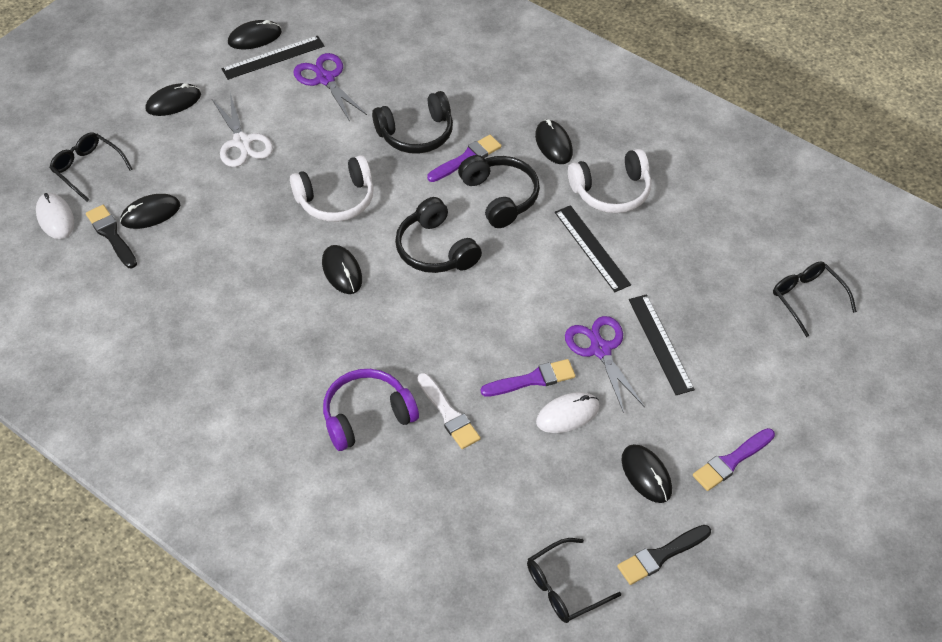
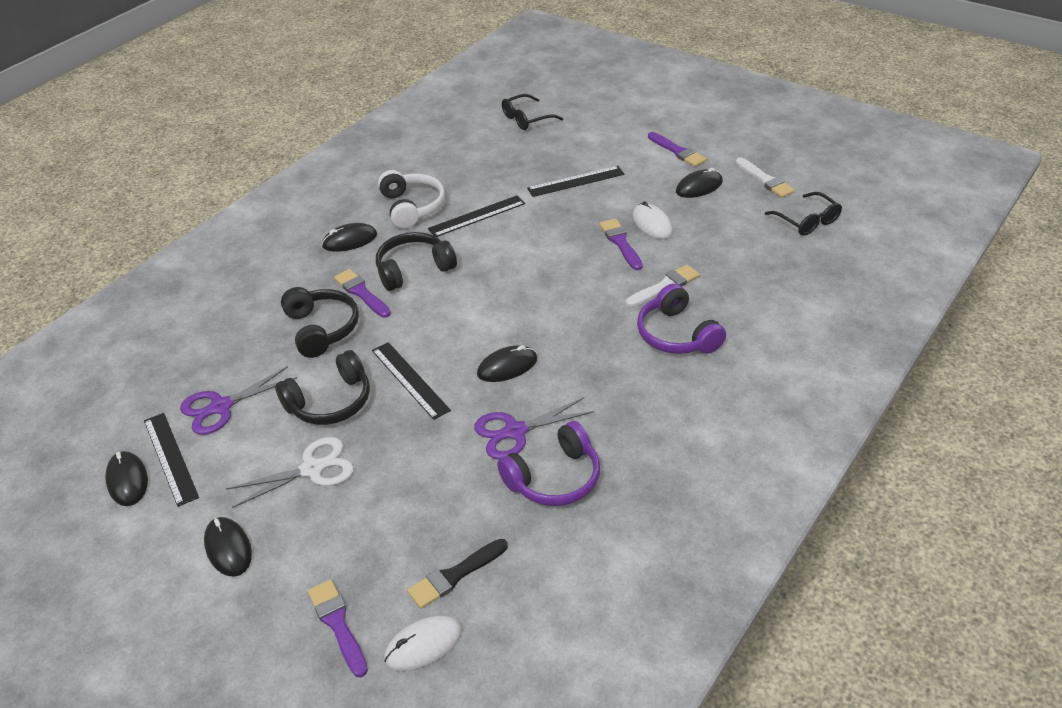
camera: 90 degrees left, 10 degrees down
(88, 169) = (338, 624): black glasses -> purple brush
(150, 213) = (421, 540): black mouse -> none
(194, 302) = (554, 478): none -> purple headphones
(336, 200) = (410, 380): white headphones -> black ruler
(435, 249) = (478, 306): black headphones -> black headphones (330, 402)
(600, 350) = (585, 209): purple scissors -> purple scissors (515, 431)
(661, 555) = (765, 180): black brush -> white brush

